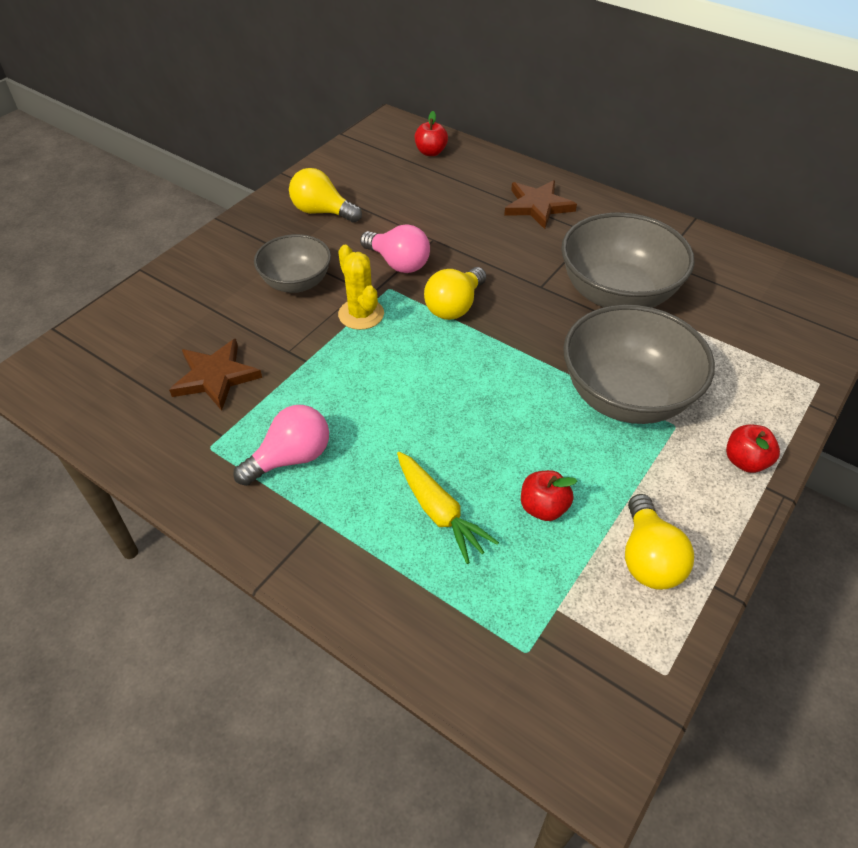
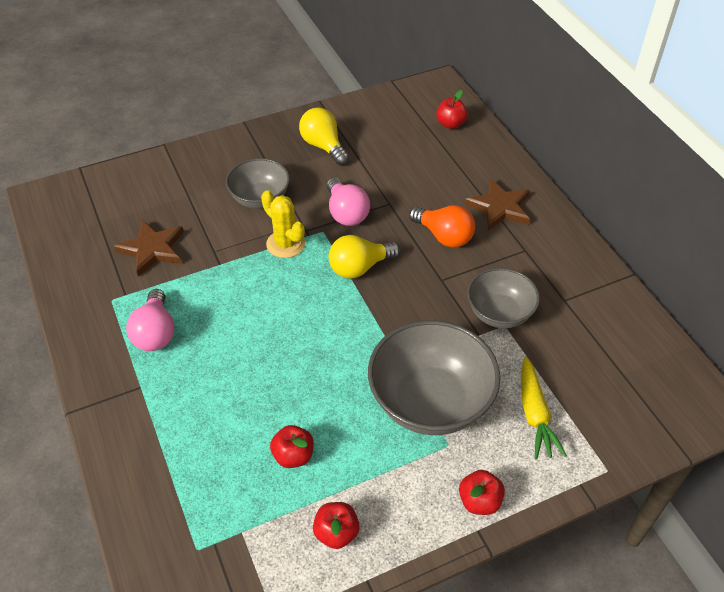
camera: 30 degrees right, 0 degrees up
(291, 458) = (155, 333): pink light bulb -> pink light bulb turned 90 degrees clockwise
(361, 314) = (285, 244): yellow cactus -> yellow cactus turned 45 degrees counterclockwise
(439, 512) = (219, 421): yellow carrot -> yellow carrot (534, 414)
(509, 248) = (444, 236): none -> orange light bulb
(617, 294) = (499, 313): grey bowl -> grey bowl, size x0.61
(648, 558) = (336, 533): yellow light bulb -> red apple

